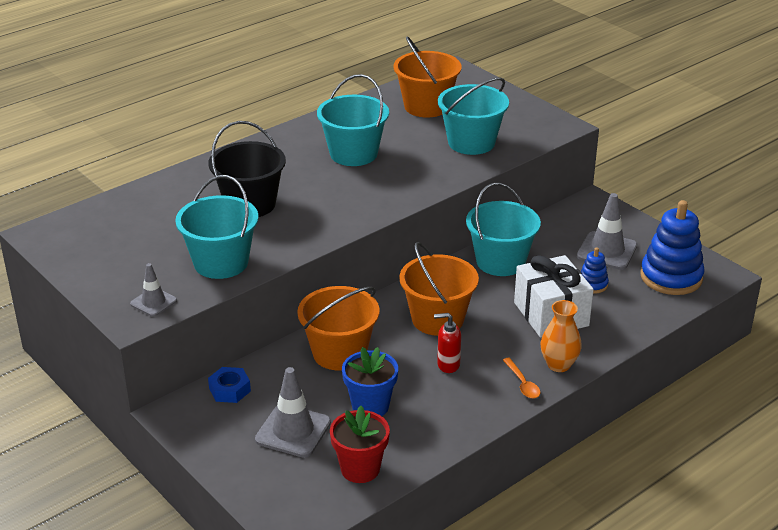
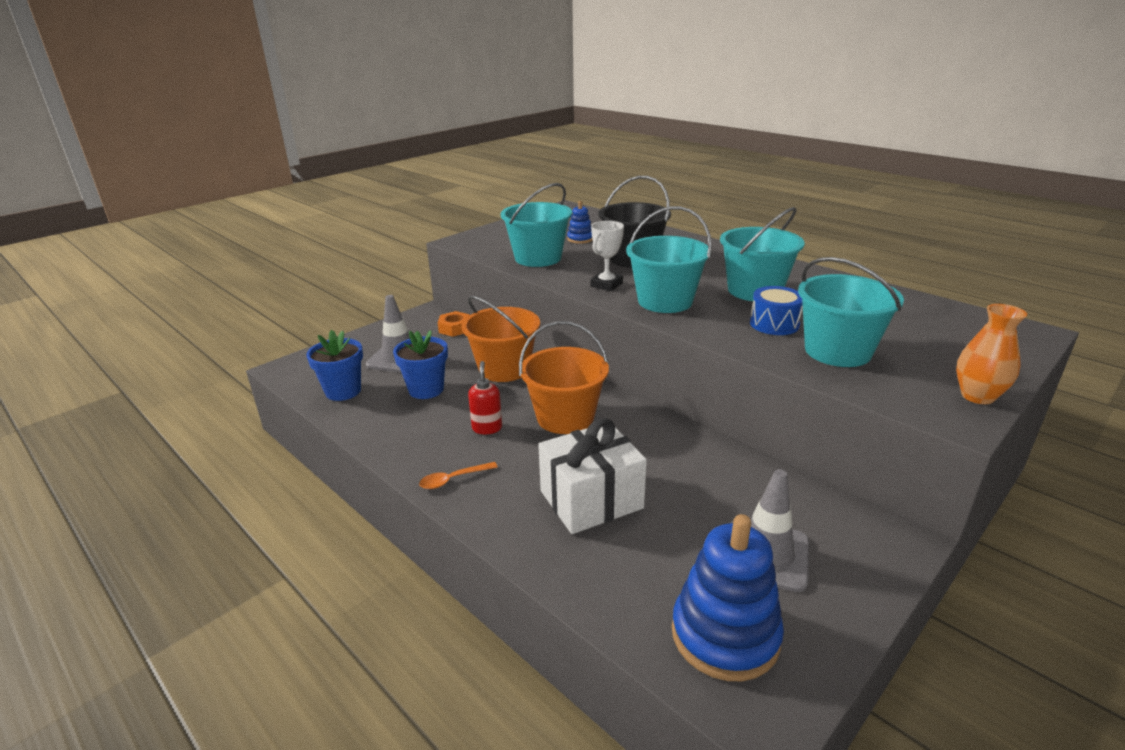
camera: 85 degrees right, 5 degrees down
(153, 302) = (481, 244): grey traffic cone -> none
(229, 390) = (454, 328): blue nut -> orange nut
(314, 226) = (606, 285): none -> white trophy
(360, 469) = (343, 391): red flower pot -> blue flower pot
(421, 157) = (774, 324): none -> blue drum
(426, 106) = (903, 320): orange bucket -> none
(500, 262) = (693, 455): turquoise bucket -> turquoise bucket (665, 301)
(559, 365) = (487, 507): orange vase -> orange vase (977, 396)
(592, 284) = (671, 538): blue stacking toy -> blue stacking toy (580, 239)

